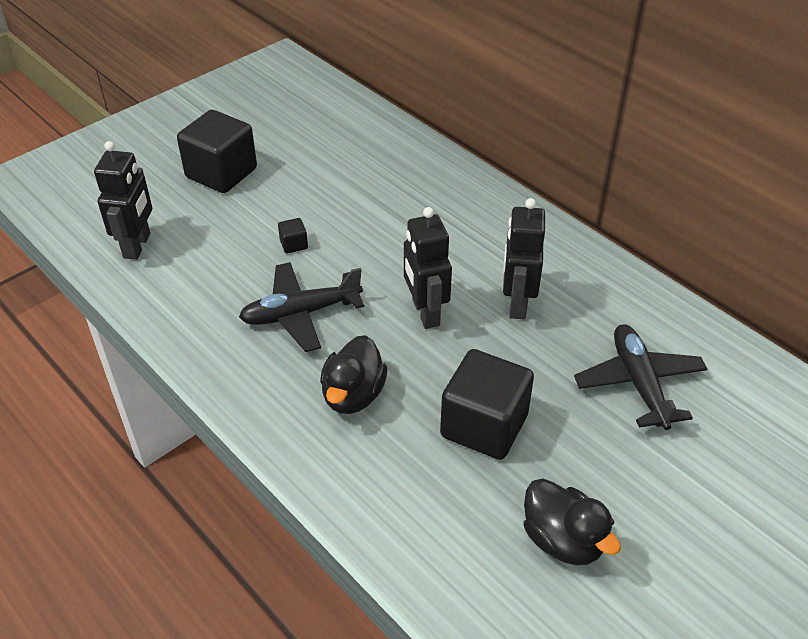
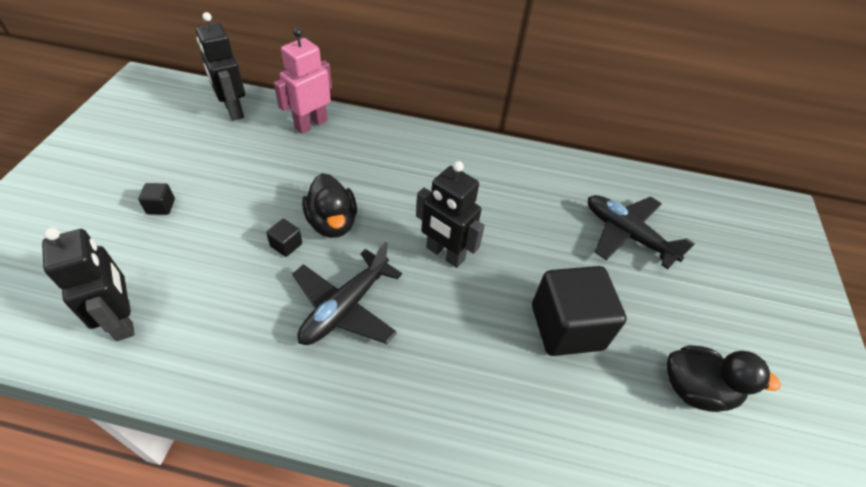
camera: 40 degrees left, 5 degrees up
(221, 173) = (161, 206): black cube -> black cube, size x0.41
(353, 395) = (452, 360): black duck -> black duck (332, 223)
(400, 149) = (311, 124): none -> pink robot
(517, 304) = (502, 213): black robot -> black robot (233, 110)

